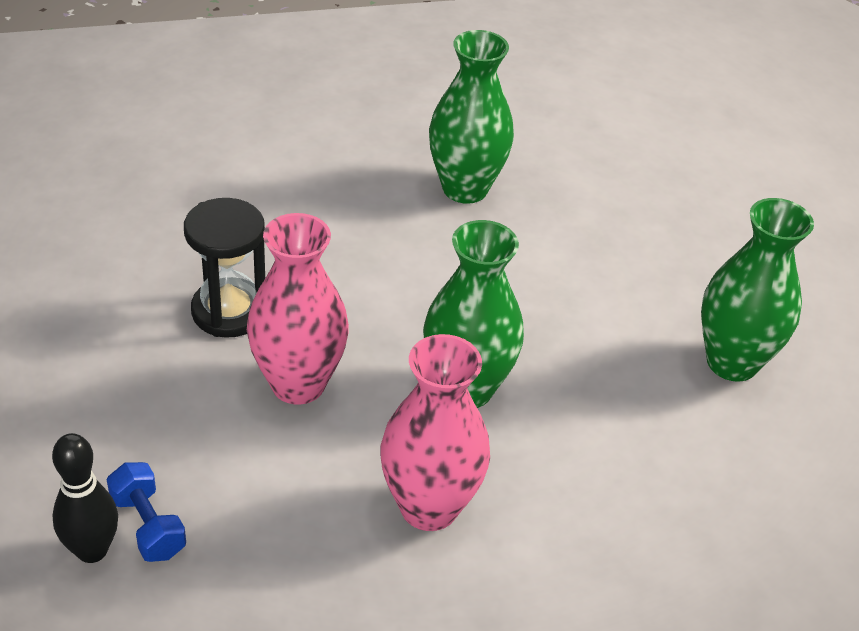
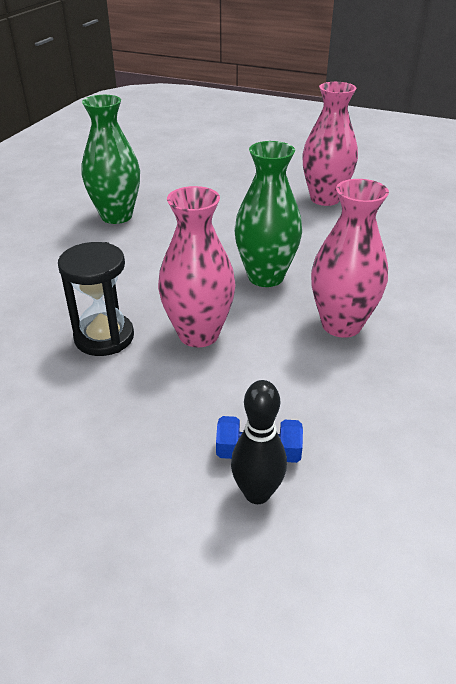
camera: 50 degrees left, 5 degrees down
(732, 362) = (325, 199): green vase -> pink vase

